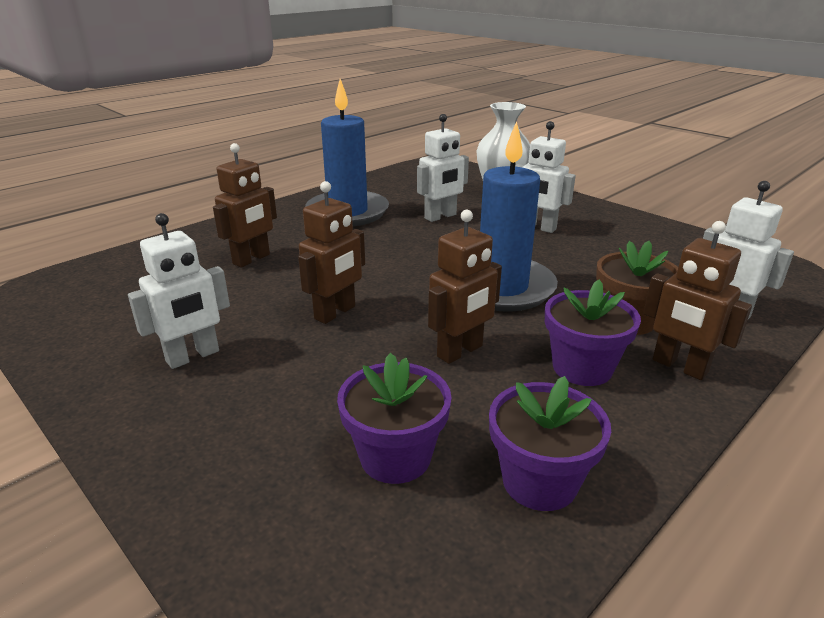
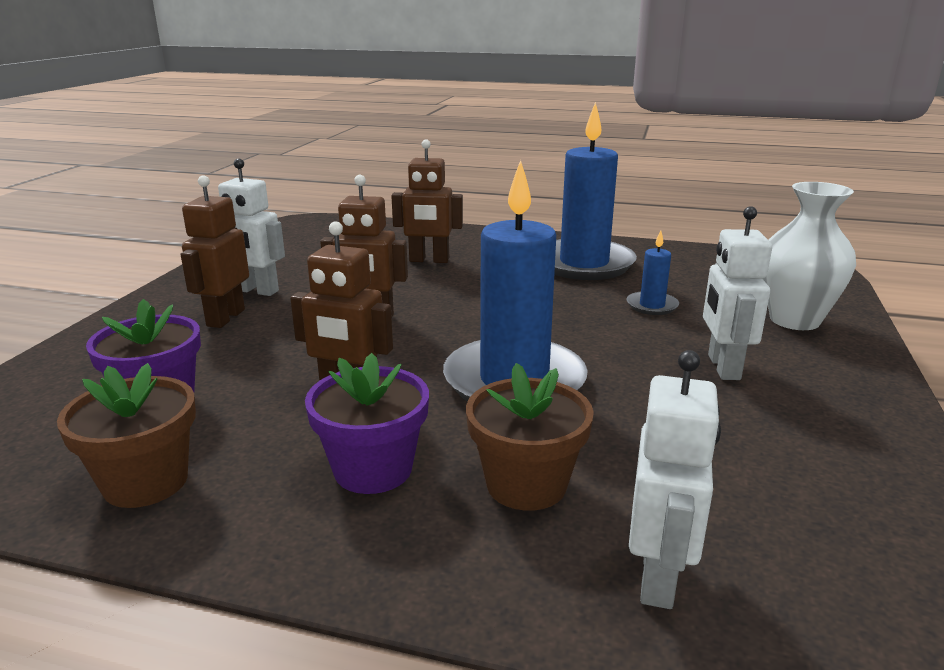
camera: 60 degrees right, 5 degrees down
(440, 217) = (652, 306): white robot -> blue candle
(539, 481) = (146, 482): purple flower pot -> brown flower pot
(679, 367) = (435, 547): brown robot -> brown robot (225, 318)

